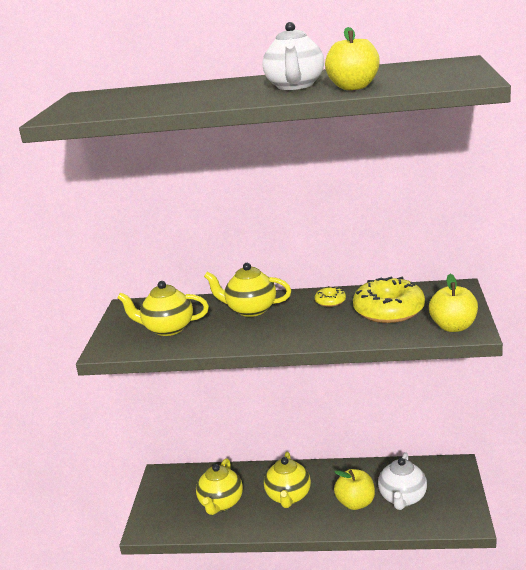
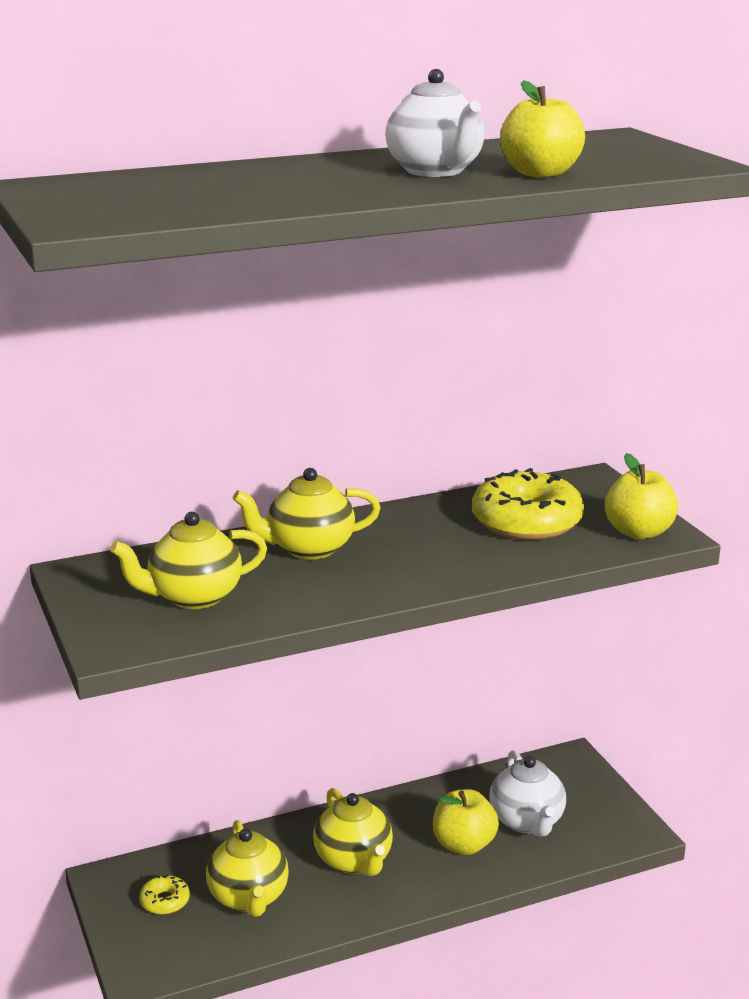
camera: 30 degrees left, 0 degrees up
(330, 301) = (425, 520): yellow donut -> yellow donut (165, 901)

